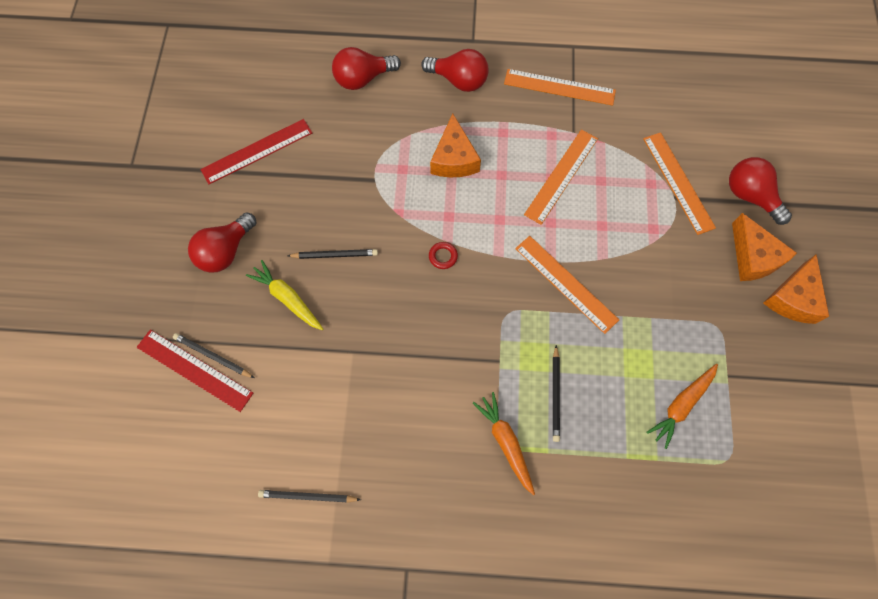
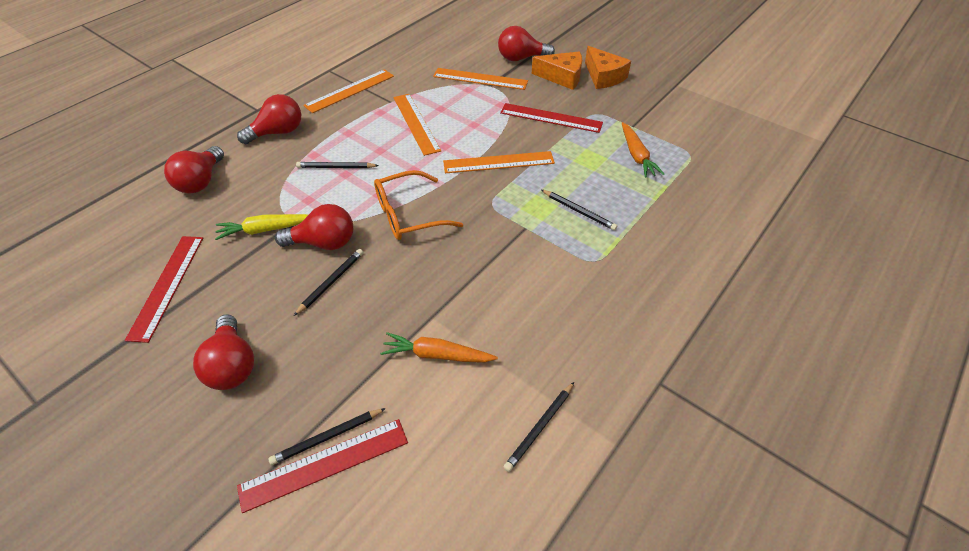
camera: 55 degrees left, 20 degrees down
(287, 298) = (334, 339): yellow carrot -> yellow carrot (265, 230)
(367, 218) = (324, 243): none -> red light bulb
(443, 256) = (408, 215): red ring -> orange glasses
(454, 158) = (336, 167): orange cheese -> black pencil
(505, 442) = (594, 258): orange carrot -> orange carrot (437, 355)
(672, 288) = (551, 118): none -> red ruler

